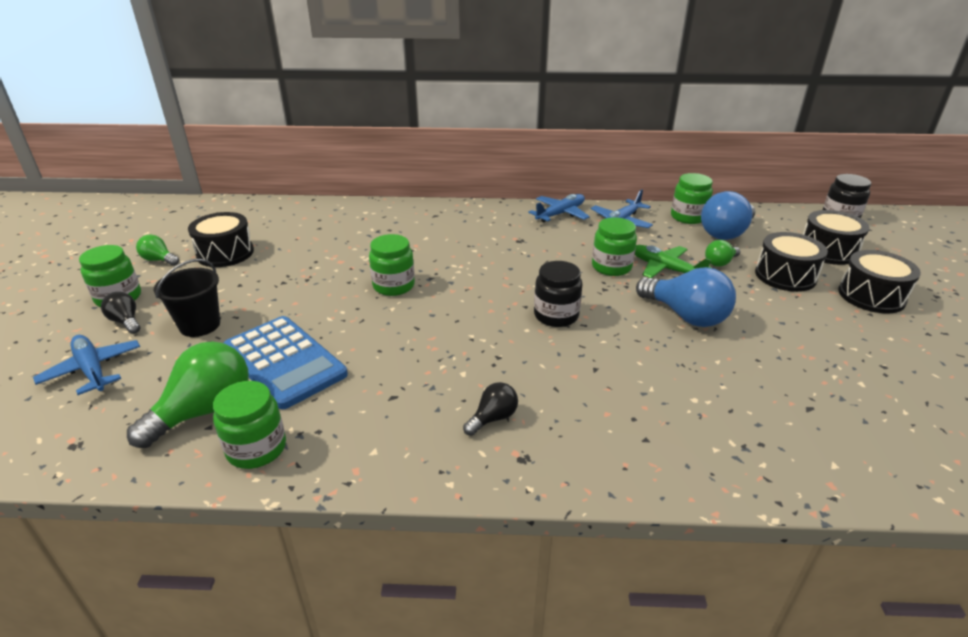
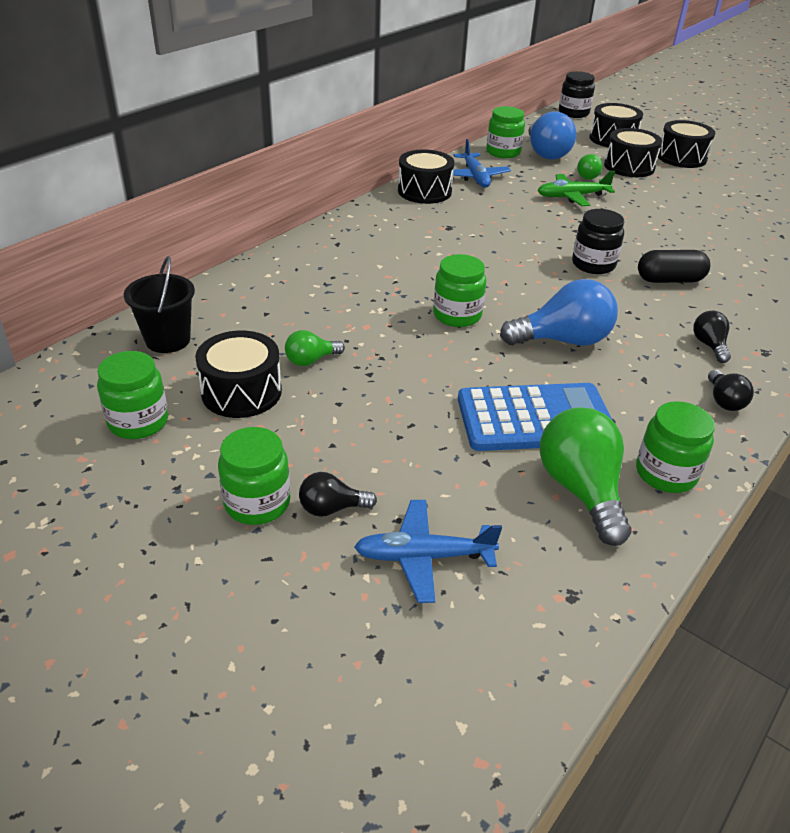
camera: 55 degrees left, 5 degrees up
(159, 260) = (188, 447): green light bulb -> green light bulb (311, 360)
(200, 325) = (403, 453): black bucket -> black bucket (168, 340)
(401, 453) = (724, 401): none -> black light bulb
(560, 214) = (424, 191): blue plane -> black drum
(588, 362) = (669, 280): none -> black capsule
(611, 267) = (544, 213): green jar -> green jar (138, 422)
(686, 316) = (645, 220): blue light bulb -> blue light bulb (563, 340)

